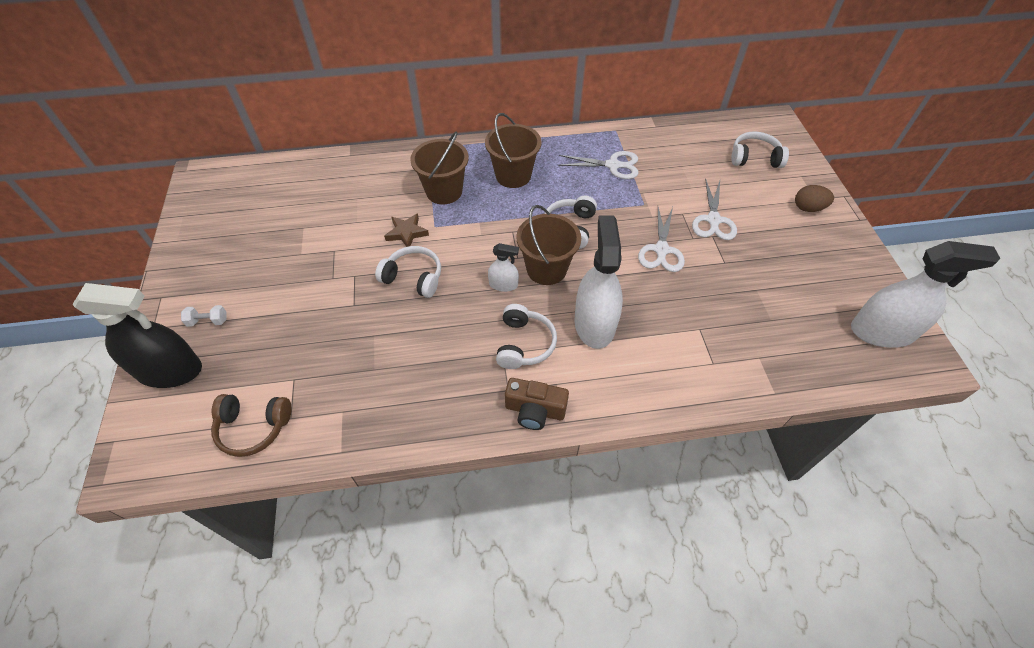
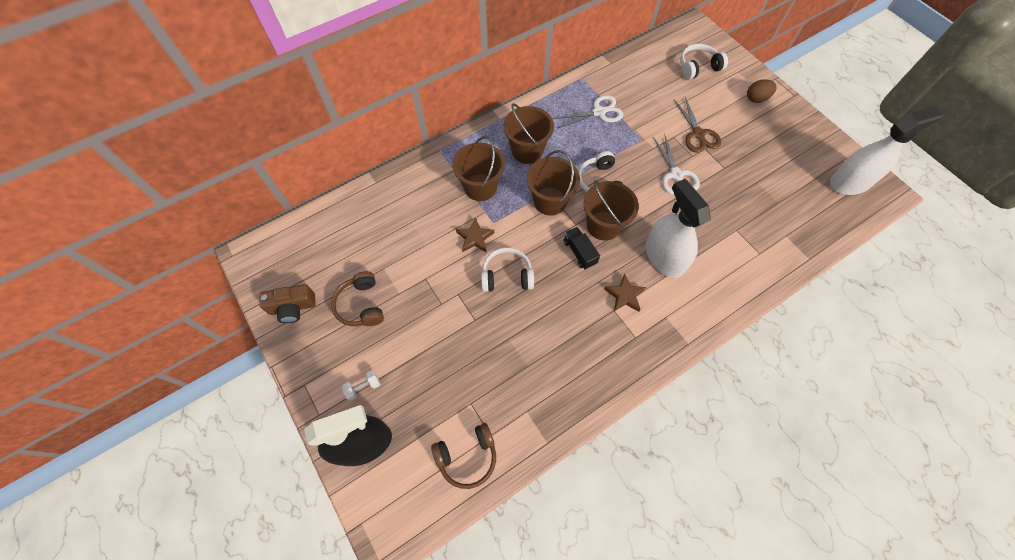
camera: 25 degrees left, 10 degrees up
(260, 250) = (361, 305): none -> brown headphones
(503, 284) = (579, 252): white spray bottle -> black truck
(505, 227) = (550, 201): none -> brown bucket
(524, 344) = (624, 295): white headphones -> brown star
(535, 410) = (663, 344): brown camera -> brown camera (293, 307)
(713, 220) = (698, 134): white scissors -> brown scissors

